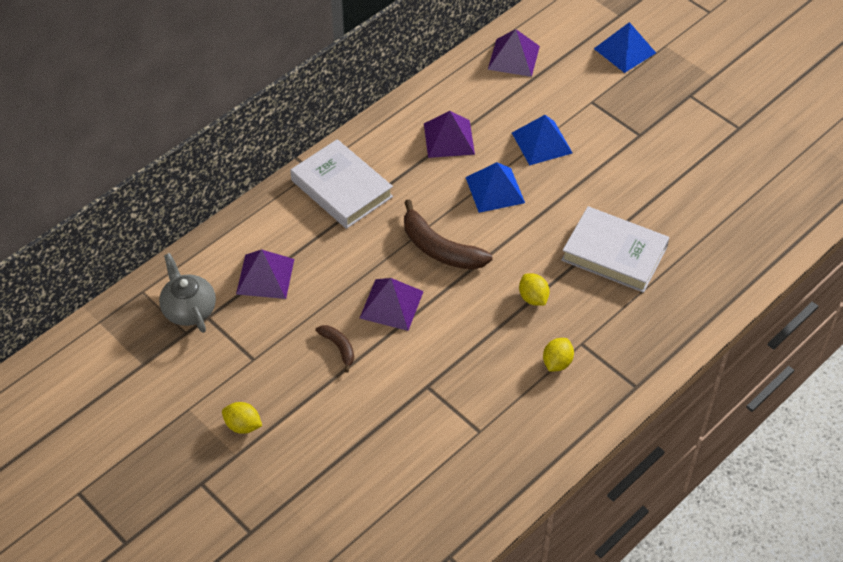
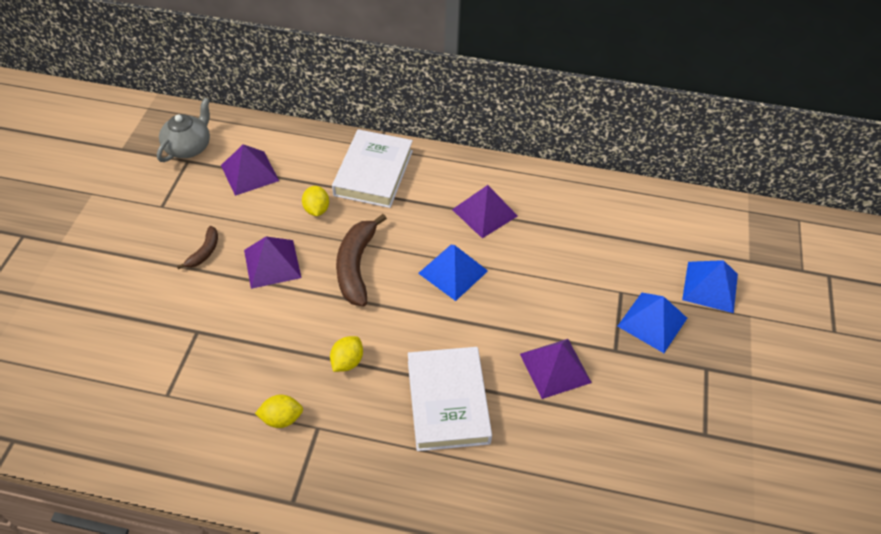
camera: 55 degrees right, 0 degrees up
(243, 426) = (91, 232): yellow lemon -> yellow lemon (316, 209)
(513, 57) = (618, 210): purple pyramid -> purple pyramid (555, 368)
(542, 143) = (537, 279): blue pyramid -> blue pyramid (652, 322)

